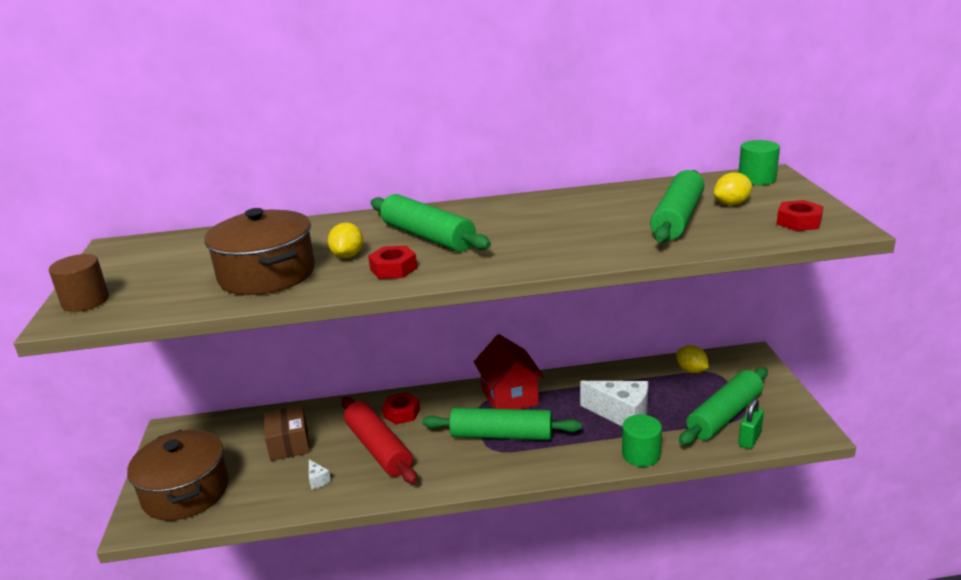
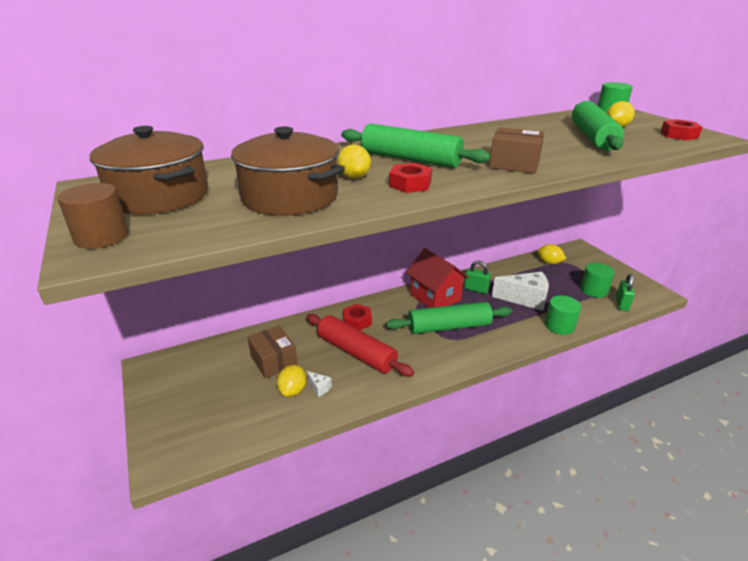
camera: 20 degrees left, 5 degrees up
(186, 492) = (197, 421): brown pot -> brown pot (159, 196)
(290, 478) = (293, 390): none -> yellow lemon
(532, 252) = (514, 164): none -> brown box
(567, 394) = (476, 289): none -> green padlock
(725, 415) = (594, 290): green rolling pin -> green cylinder

